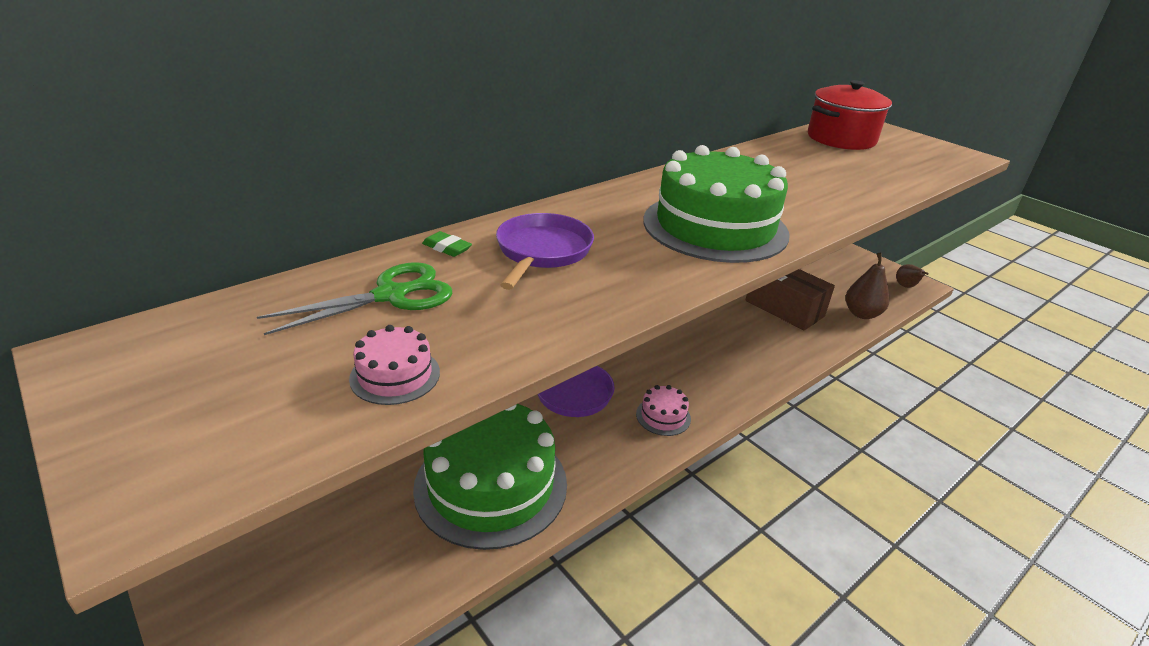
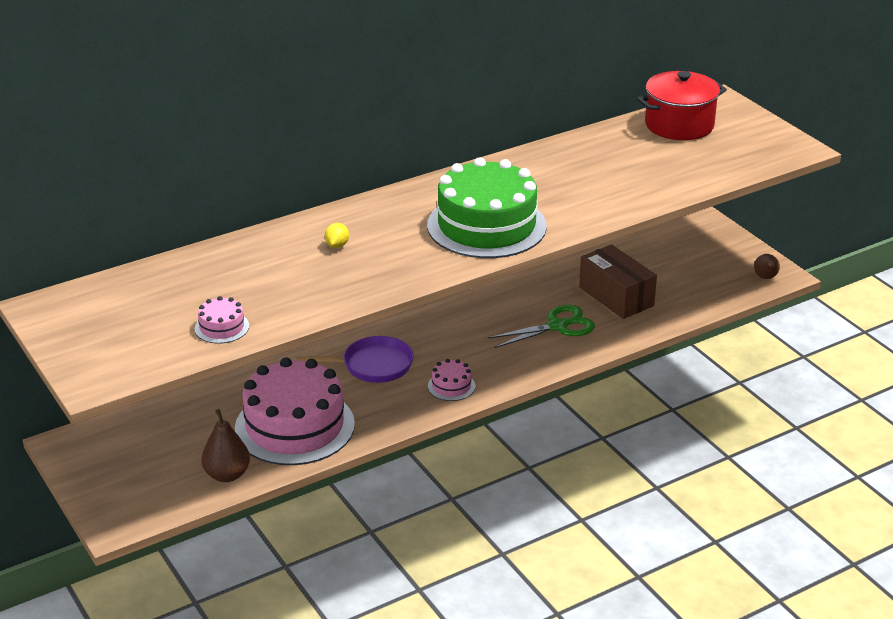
camera: 10 degrees right, 0 degrees up
(391, 295) = (222, 276): green scissors -> green scissors (557, 326)
(447, 248) = (266, 240): green eraser -> none
(491, 485) = (294, 426): green cake -> pink cake
(542, 252) = (337, 245): purple pan -> yellow lemon
(861, 314) = (695, 305): brown pear -> brown pear (227, 475)

